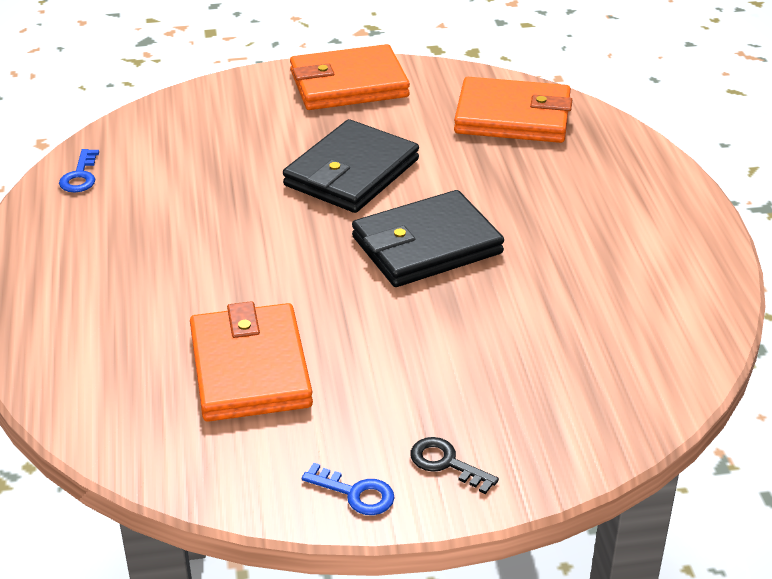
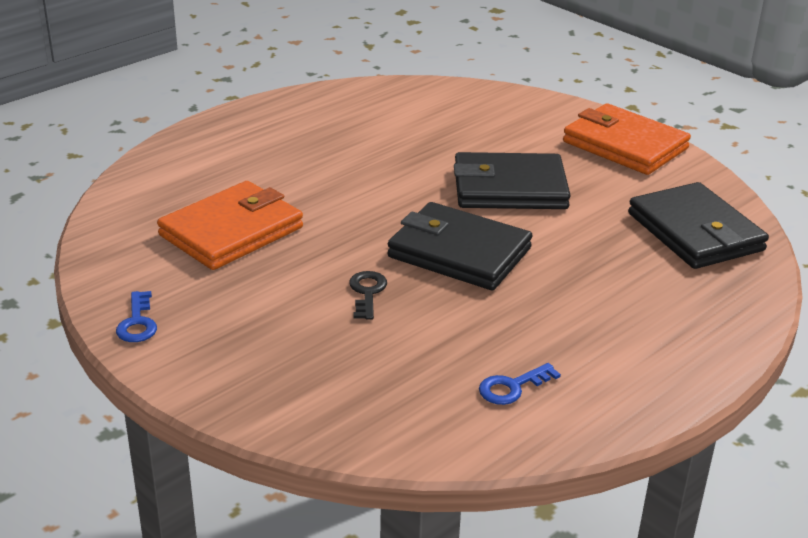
camera: 55 degrees right, 5 degrees down
(80, 176) = (367, 94): blue key -> blue key (512, 387)
(446, 463) = (204, 352): black key -> black key (367, 292)
(512, 117) = (695, 232): orange wallet -> black wallet

